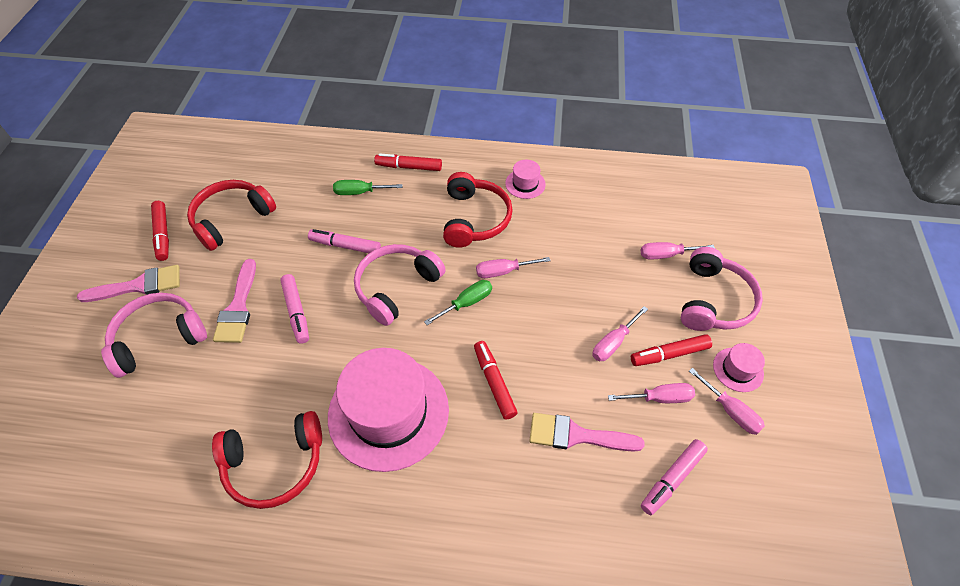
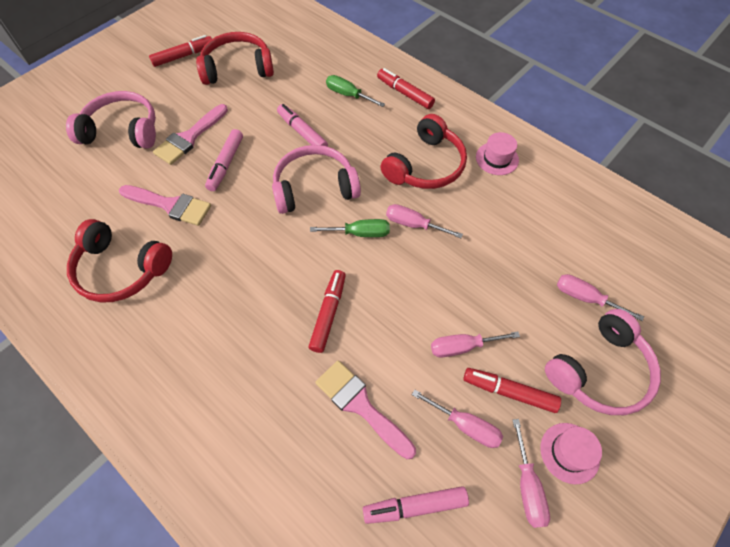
camera: 35 degrees right, 5 degrees up
(139, 285) = (140, 85): pink brush -> pink brush (170, 205)
(163, 234) = (183, 56): red marker -> red marker turned 135 degrees counterclockwise
(388, 412) = (228, 283): pink hat -> none

